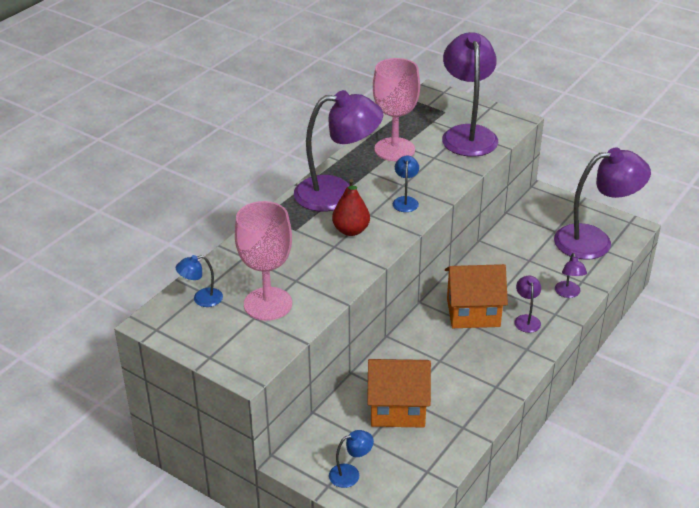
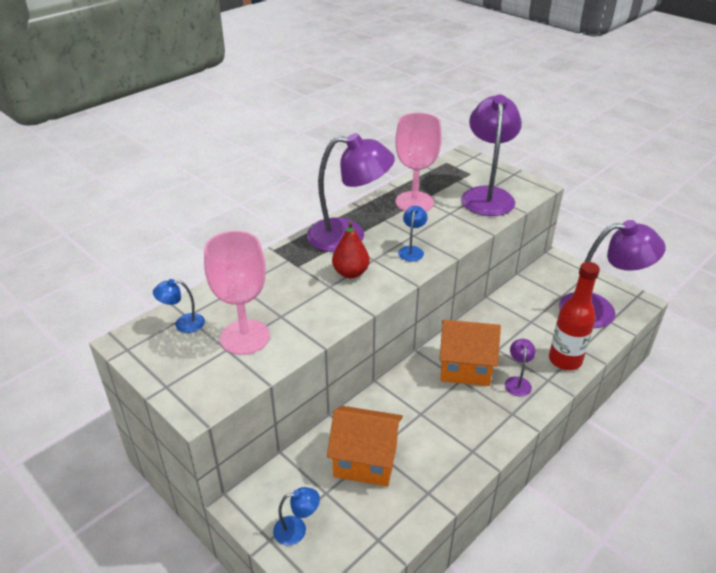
camera: 10 degrees right, 0 degrees up
(568, 293) = (565, 360): purple lamp -> red bottle

